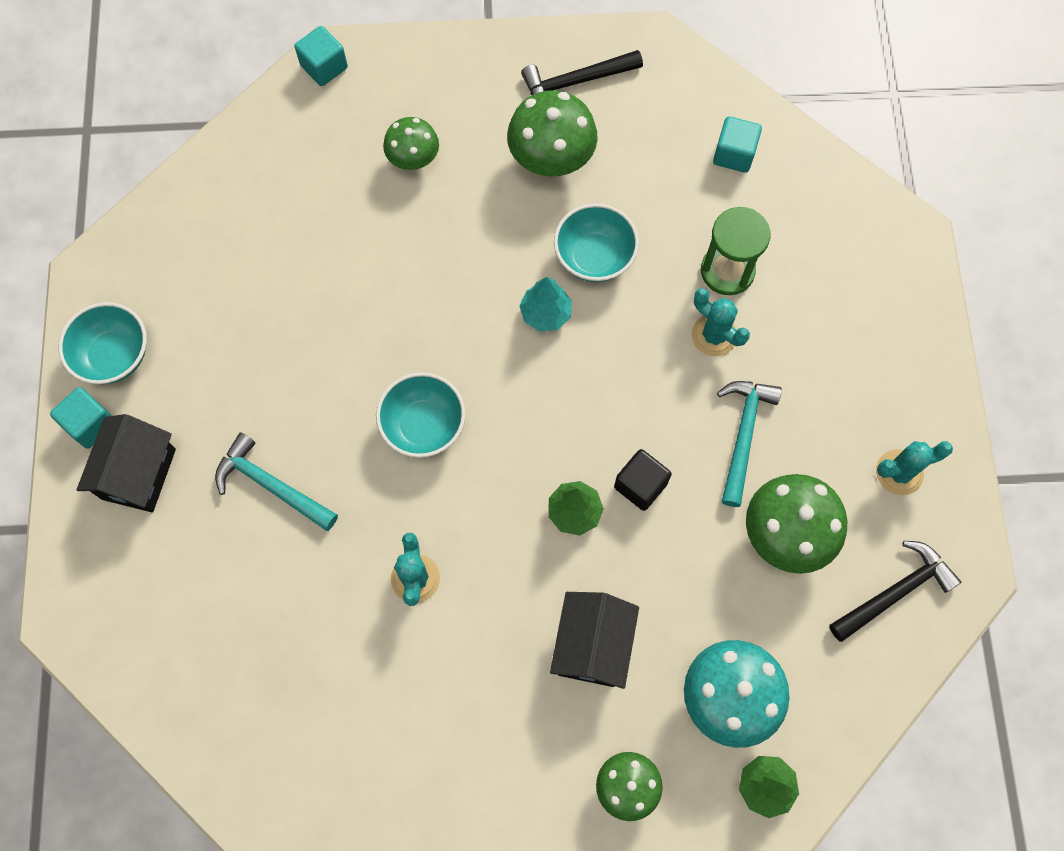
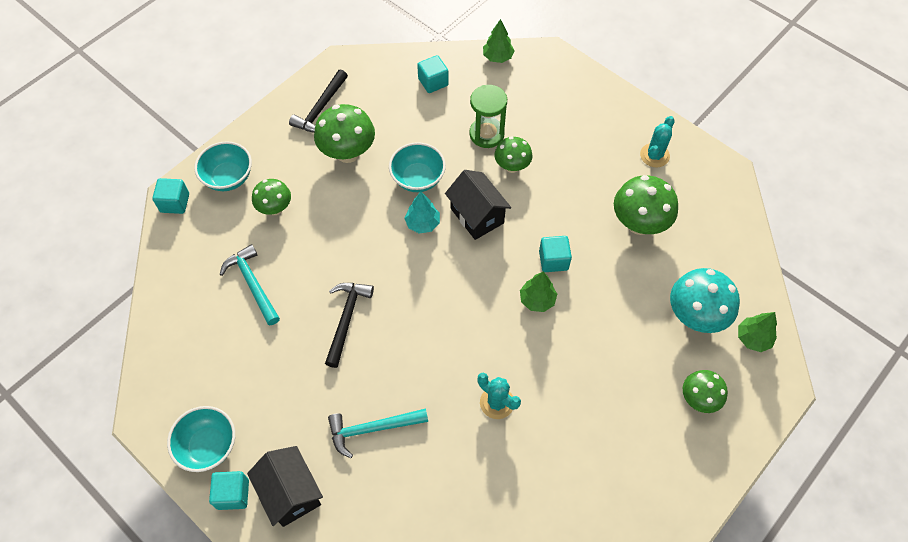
camera: 45 degrees left, 10 degrees down
(423, 425) = (420, 327): turquoise bowl -> turquoise bowl (228, 178)
(592, 645) = (613, 352): black house -> black house (477, 216)
(640, 485) = (553, 260): black cube -> turquoise cube
(714, 335) = (512, 166): turquoise cactus -> green mushroom
(743, 435) = (573, 198): turquoise hammer -> turquoise hammer (253, 284)
(844, 186) = (497, 57): none -> green tree
(895, 592) = (709, 206): black hammer -> black hammer (346, 319)

